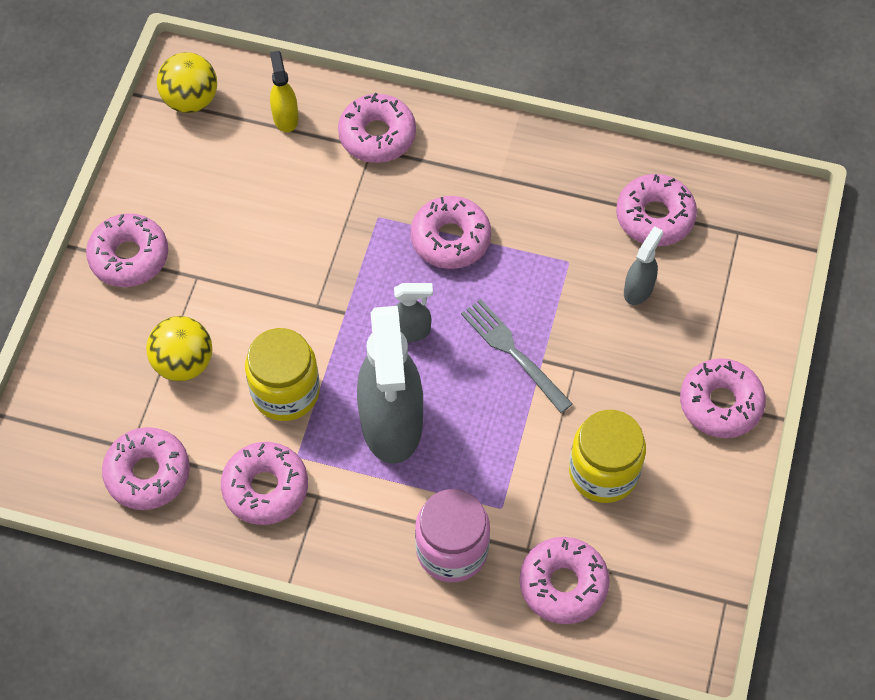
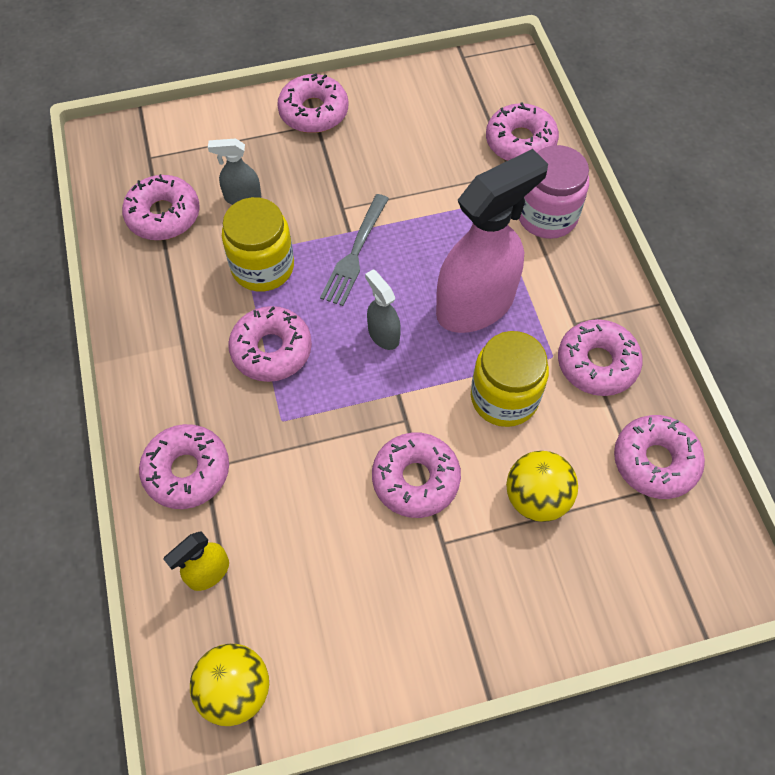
camera: 120 degrees left, 0 degrees up
(129, 257) = (462, 624): pink donut -> pink donut (415, 479)
(391, 423) = (476, 305): grey spray bottle -> pink spray bottle
(603, 472) = (417, 155): yellow jar -> yellow jar (263, 267)

